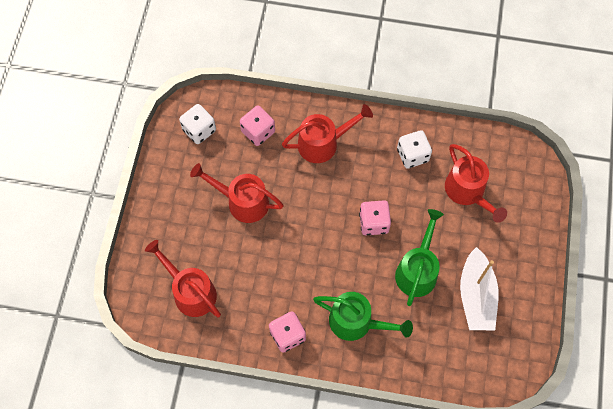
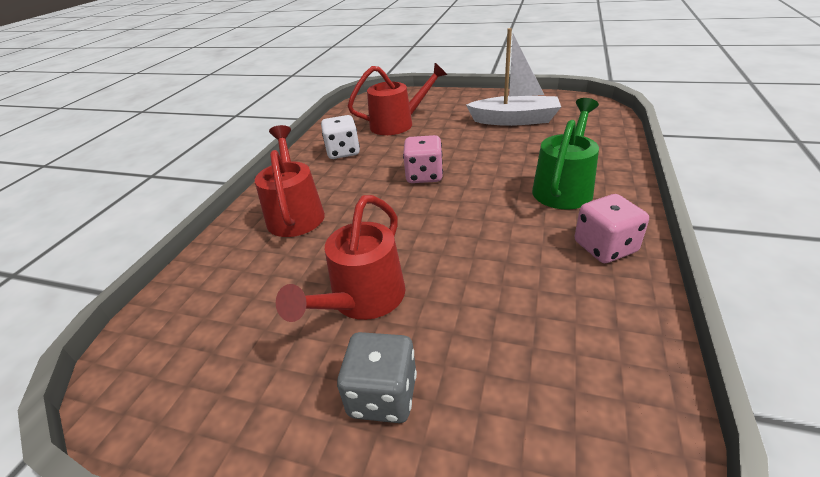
camera: 80 degrees left, 30 degrees down
(185, 220) = (383, 395): none -> grey dice
(190, 291) = (551, 385): red watering can -> none
(199, 130) = (184, 367): white dice -> none
(258, 132) = (239, 279): pink dice -> none
(417, 270) = (487, 149): green watering can -> none

